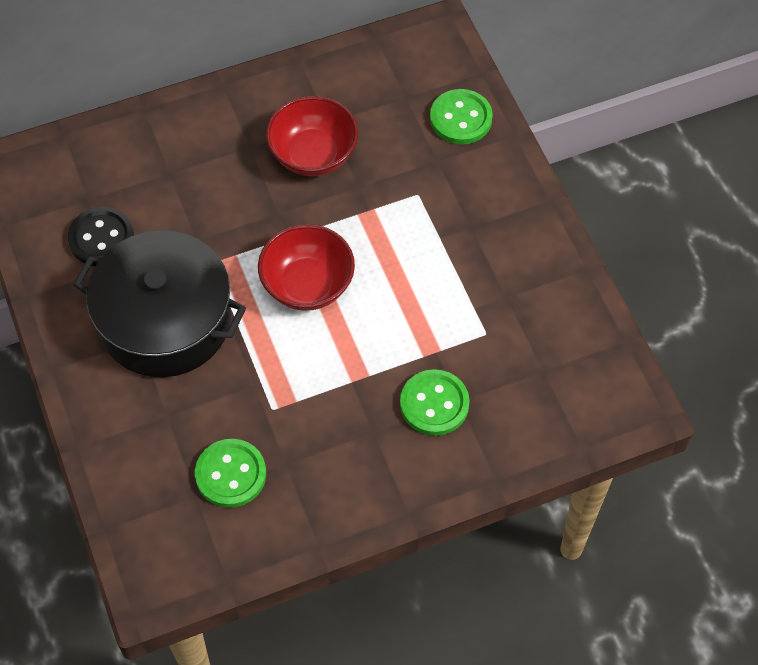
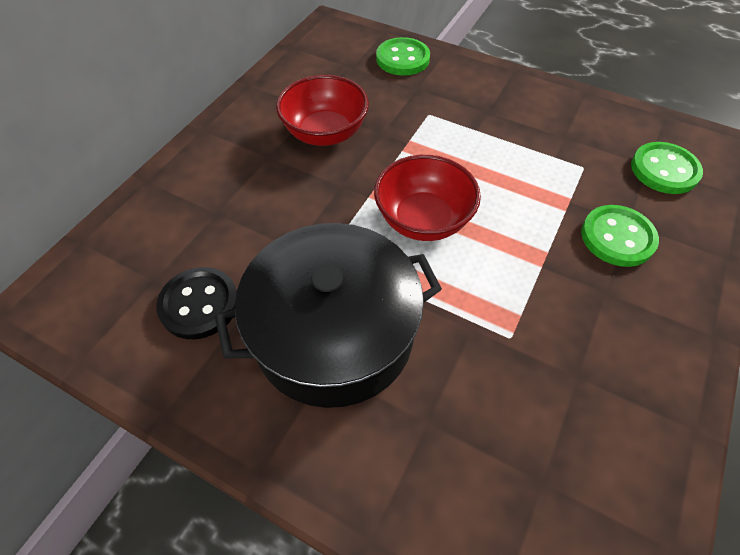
camera: 40 degrees left, 5 degrees down
(231, 474) = (547, 429): green button -> green button (664, 170)

